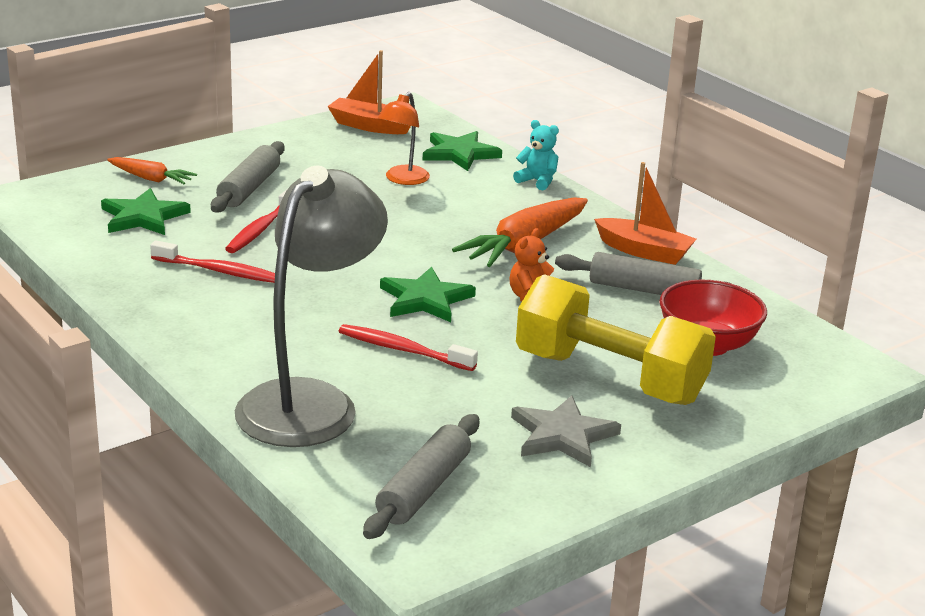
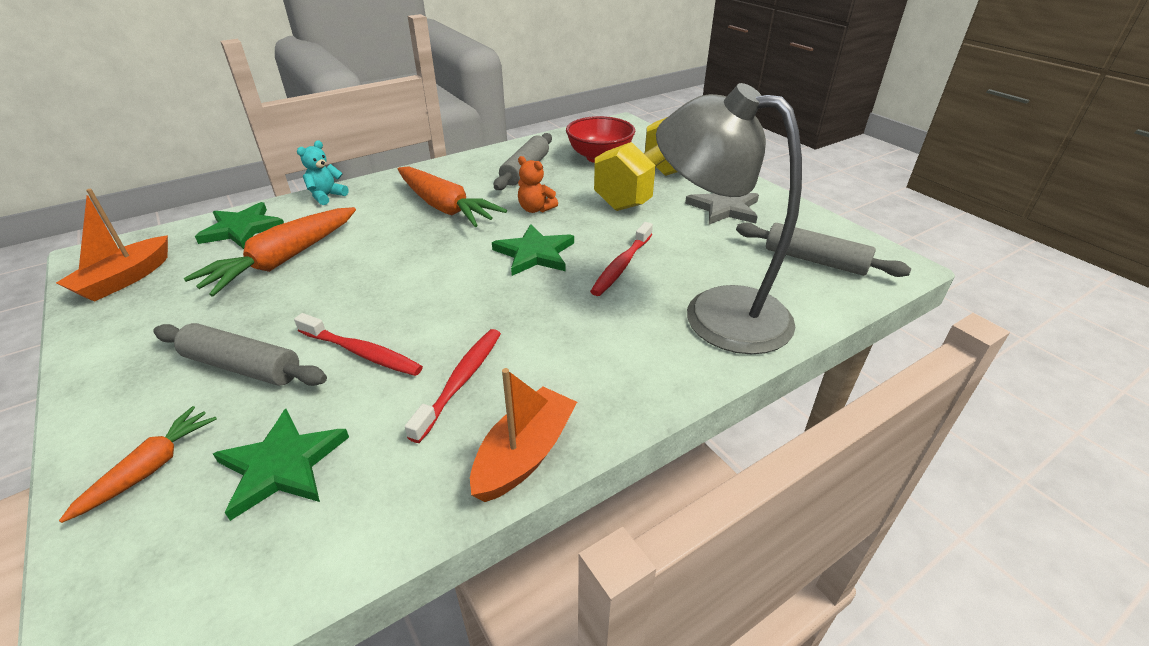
camera: 85 degrees left, 10 degrees up
(403, 180) = (283, 260): orange lamp -> orange carrot
(644, 251) = (467, 165): orange boat -> orange boat (525, 454)

